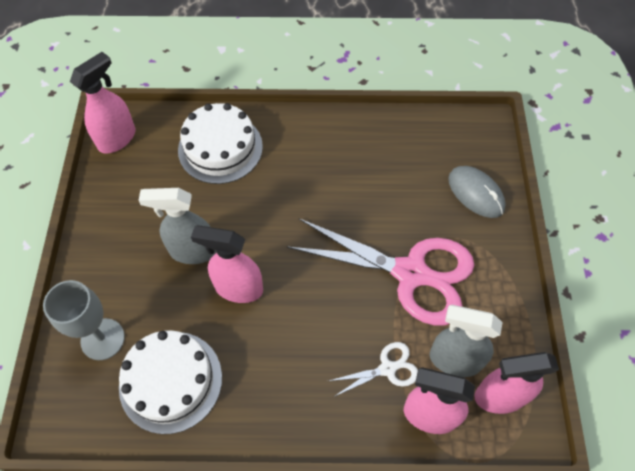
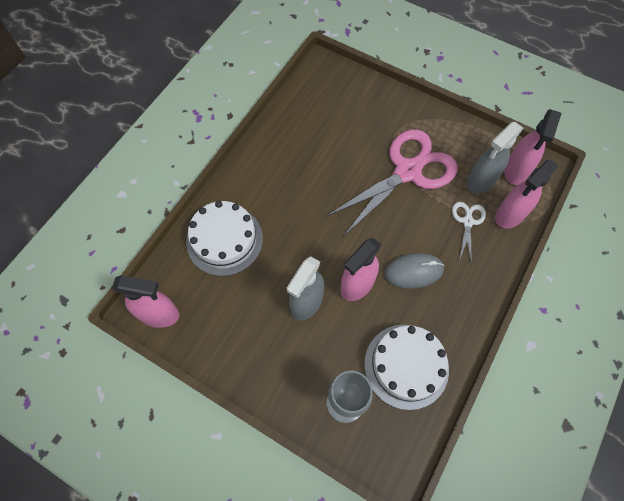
camera: 60 degrees left, 5 degrees up
(117, 139) = (159, 314): pink spray bottle -> pink spray bottle turned 120 degrees clockwise
(475, 193) = (371, 102): grey mouse -> grey mouse (413, 271)

